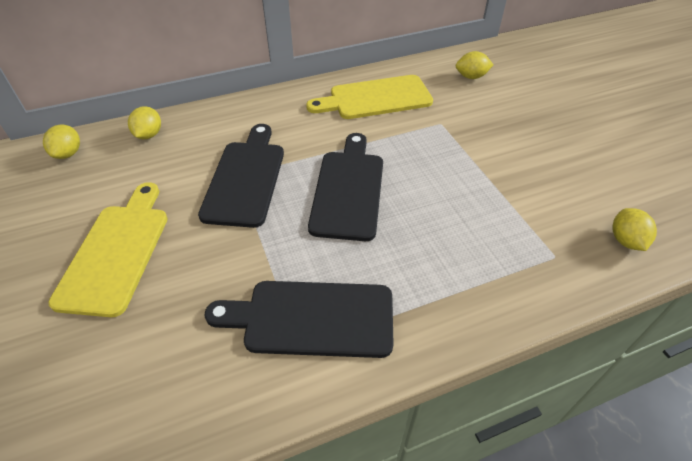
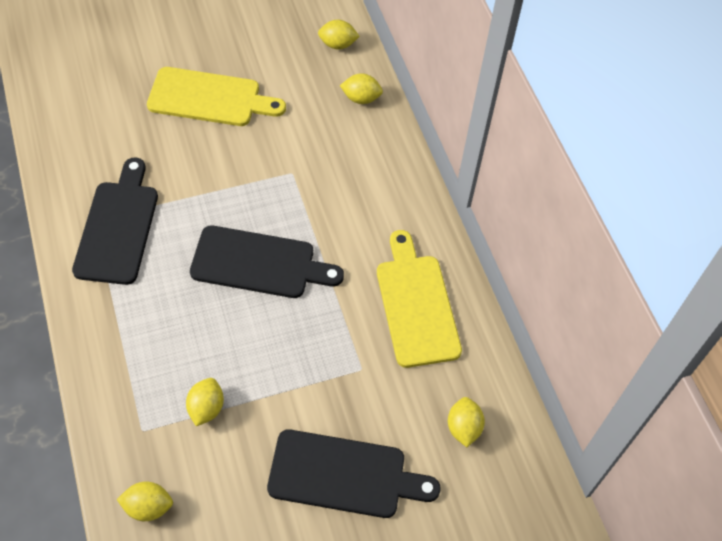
camera: 90 degrees right, 10 degrees up
(246, 178) = (286, 179): black cutting board -> black cutting board (344, 475)
(512, 211) = (206, 408): none -> yellow lemon

